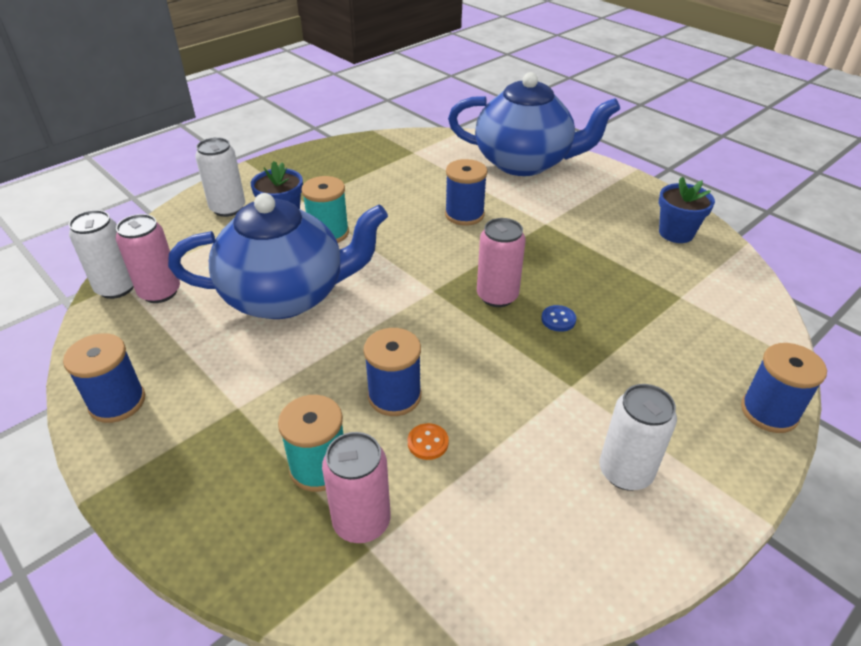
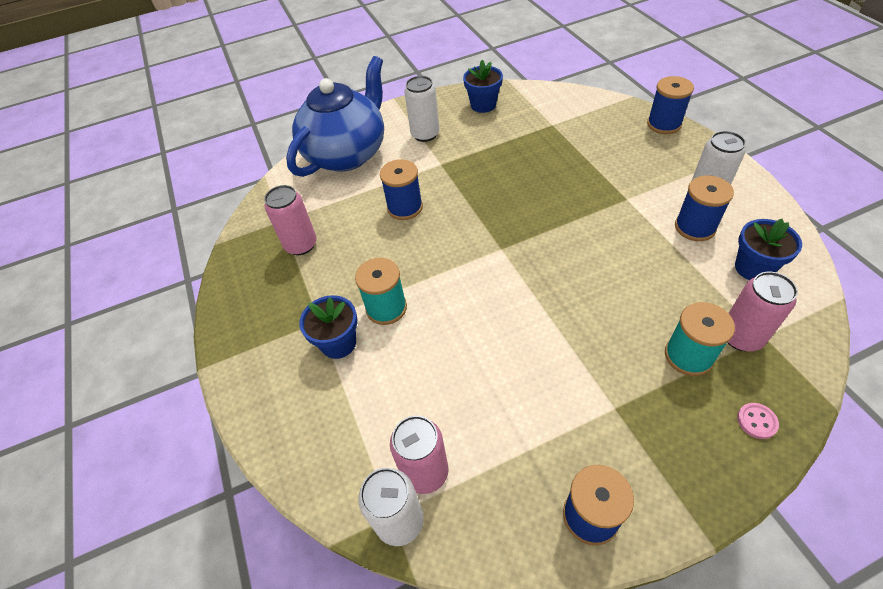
camera: 65 degrees left, 10 degrees up
(228, 208) = (294, 394): white can -> white can (425, 134)
(234, 539) = (756, 421): none -> pink button
(286, 295) = (472, 354): blue teapot -> none
(394, 396) = (620, 296): blue spool -> blue spool (695, 227)
(428, 442) = (670, 285): orange button -> none
(495, 536) = (753, 268): none -> blue flower pot
(497, 296) = (521, 213): pink can -> pink can (301, 245)
(558, 319) = (558, 187): blue button -> none

